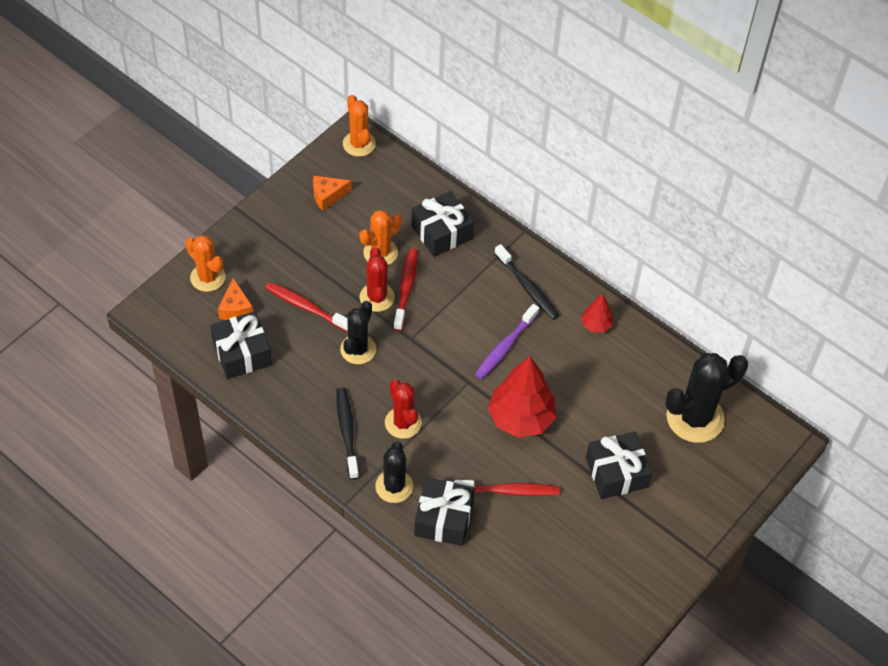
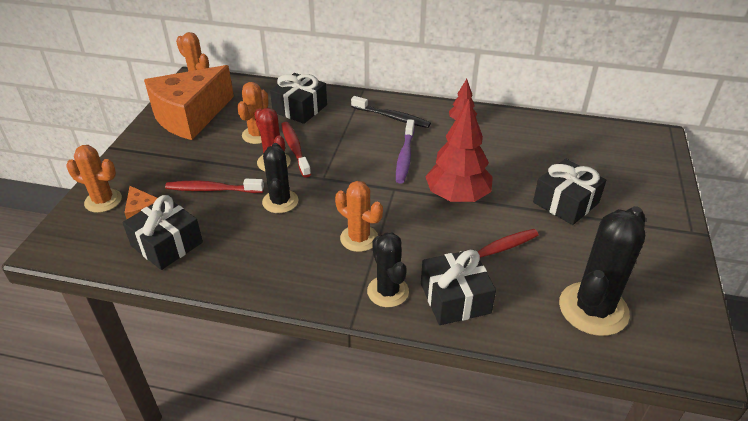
camera: 25 degrees left, 15 degrees down
(327, 196) = (190, 116): orange cheese -> orange cheese, size x2.40
(347, 431) = (311, 266): black toothbrush -> none
(403, 423) = (359, 238): red cactus -> orange cactus
(695, 418) = (585, 147): black cactus -> black cactus (593, 309)

